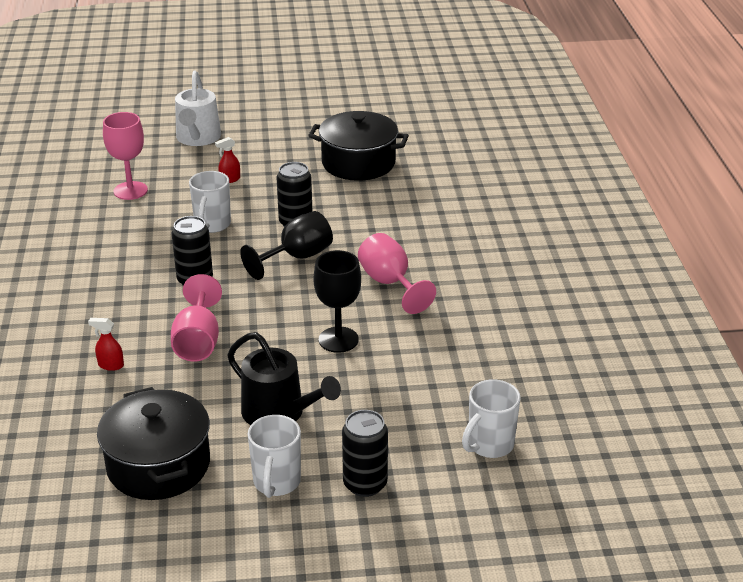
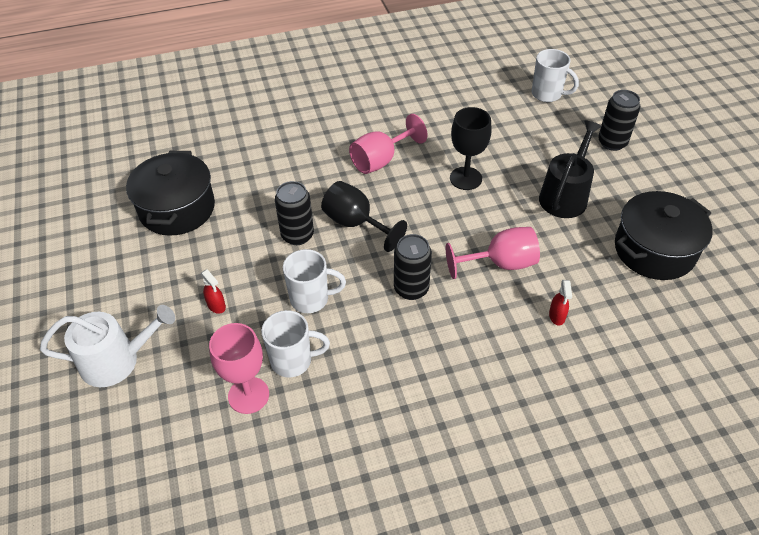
camera: 100 degrees left, 15 degrees up
(276, 483) = (635, 183): white mug -> white mug (293, 361)

